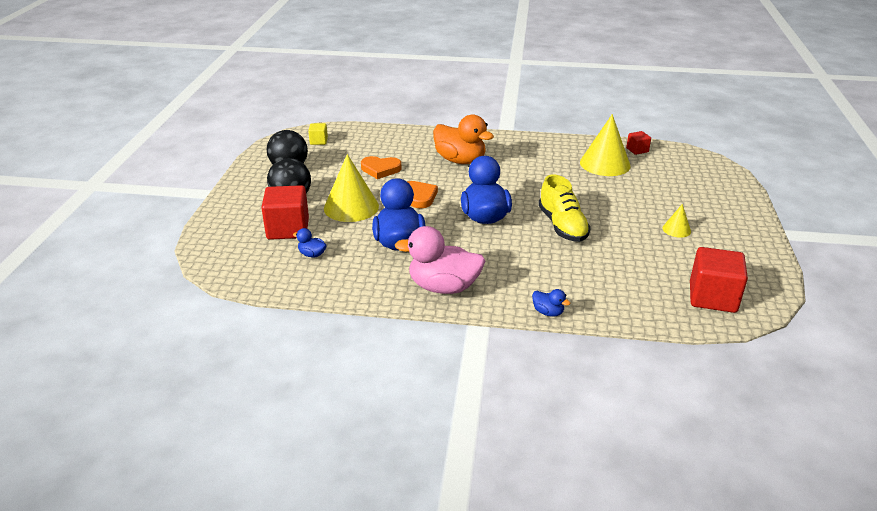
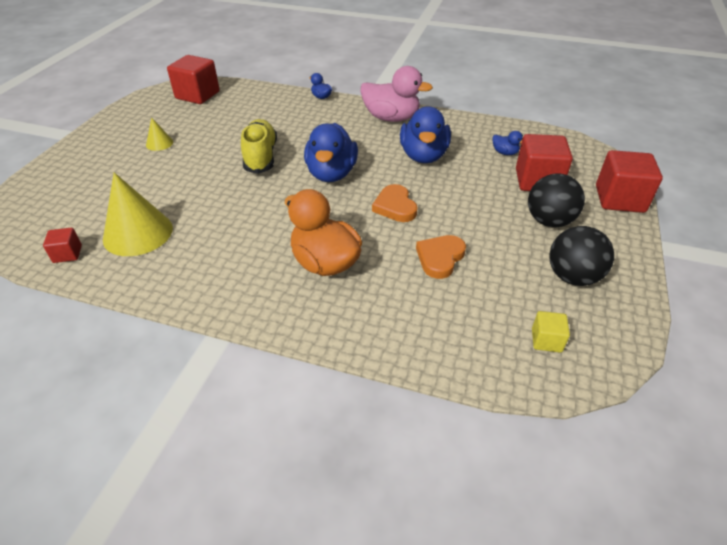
camera: 170 degrees left, 10 degrees up
(219, 220) = (619, 199): none -> red cube
(351, 207) = (474, 200): yellow cone -> none
(380, 169) = (440, 258): orange heart -> orange heart turned 75 degrees counterclockwise

